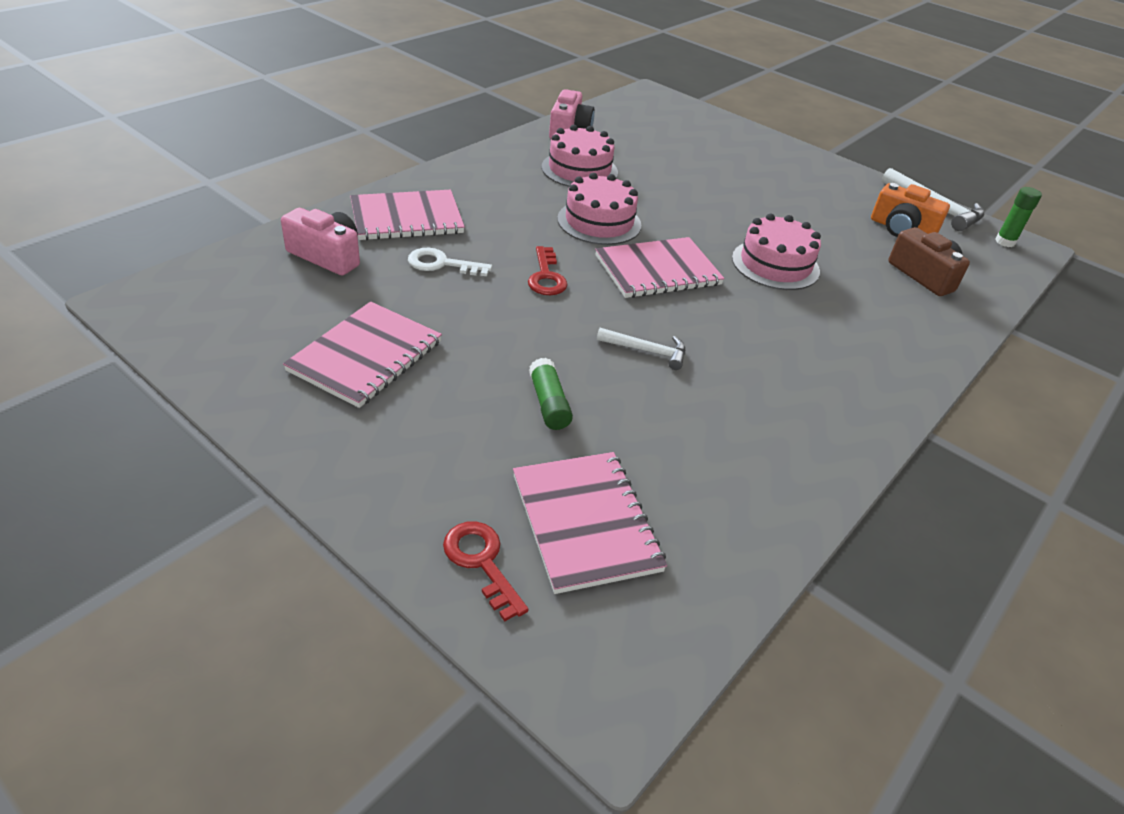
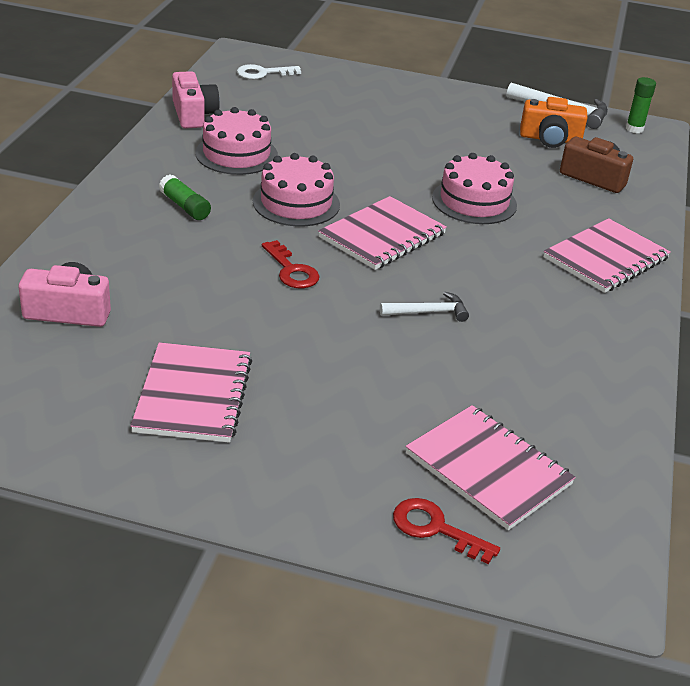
camera: 25 degrees left, 5 degrees down
(407, 218) = (113, 250): pink notebook -> pink notebook (606, 258)
(441, 264) = (186, 286): white key -> white key (263, 73)
(549, 403) = (385, 384): green glue stick -> green glue stick (185, 206)

